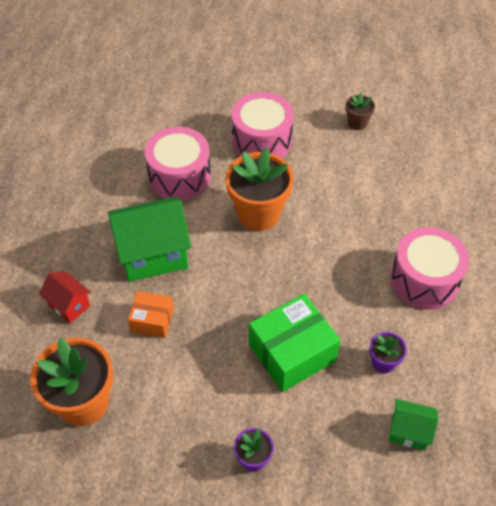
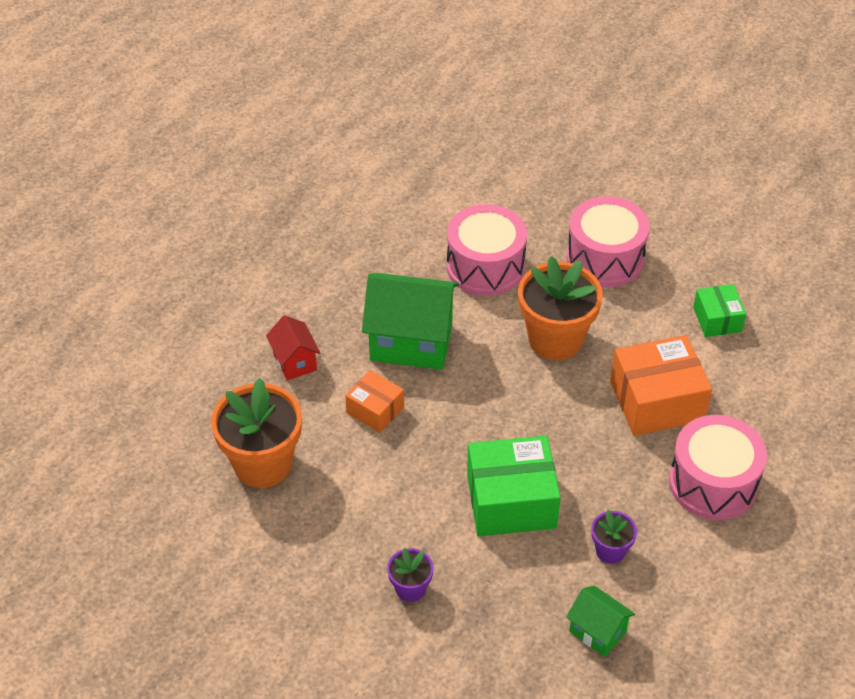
camera: 25 degrees right, 5 degrees down
(353, 233) = (657, 401): none -> orange box
(357, 123) = (736, 276): brown flower pot -> none
(361, 158) = (717, 319): none -> green box

